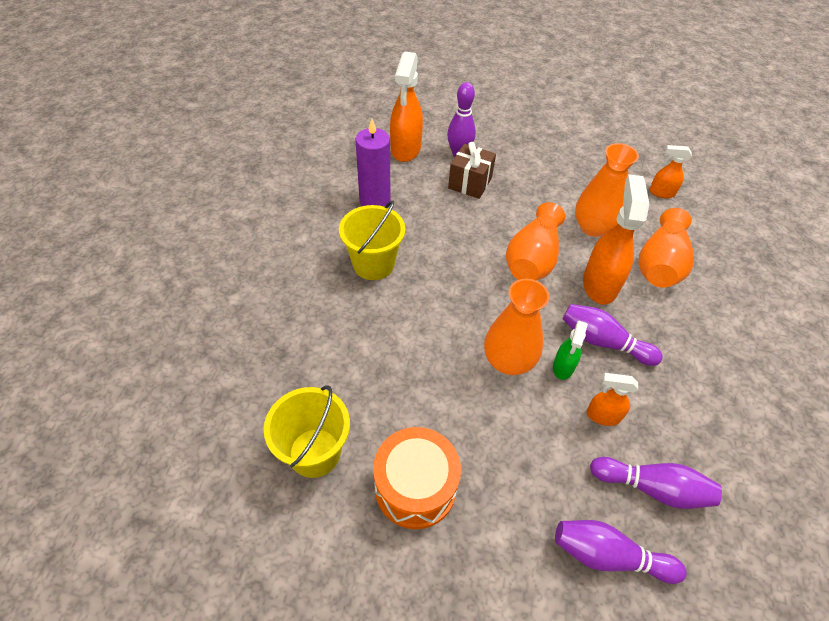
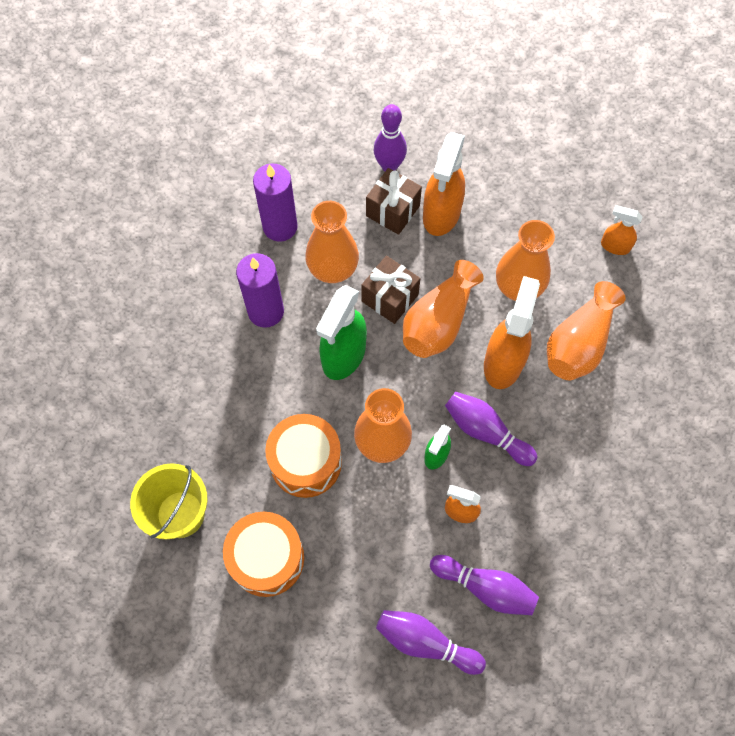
camera: 10 degrees right, 15 degrees up
(373, 264) = (266, 311): yellow bucket -> purple candle
(405, 149) = (327, 153): orange spray bottle -> orange spray bottle (441, 214)
(428, 227) = (333, 269): none -> orange vase
(437, 387) = (306, 462): none -> orange drum
(453, 292) = (343, 356): none -> green spray bottle
(484, 244) = (390, 298): none -> brown gift

